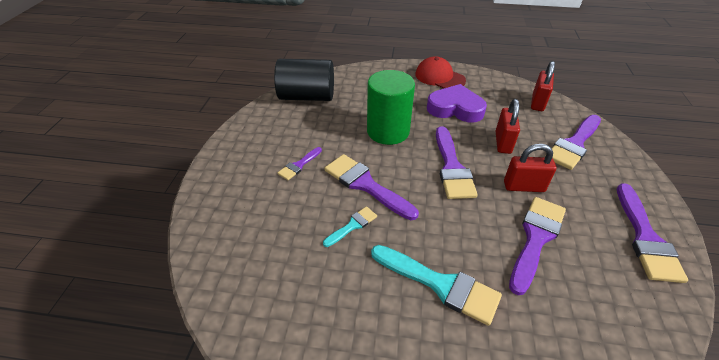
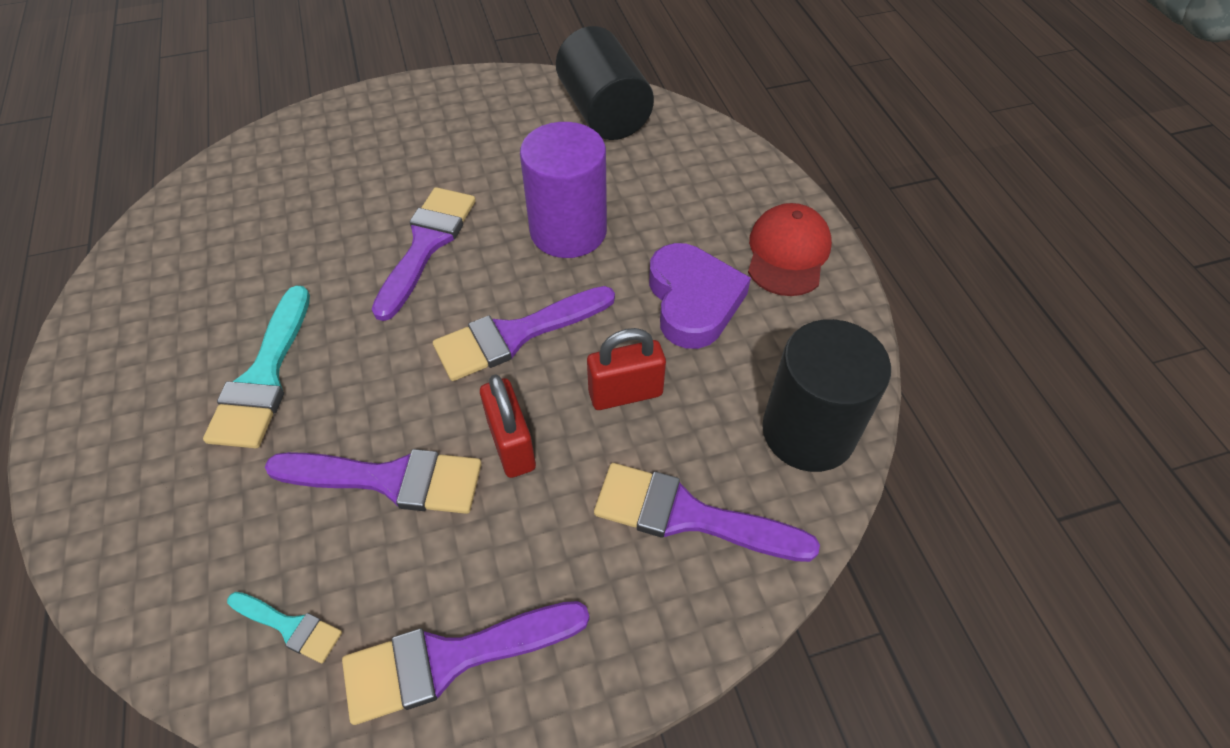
camera: 65 degrees right, 10 degrees up
(299, 165) = (437, 164): purple brush -> none
(352, 226) = (340, 257): turquoise brush -> turquoise brush (289, 626)
(388, 131) = (568, 231): green cylinder -> purple cylinder
(537, 102) = (808, 432): red padlock -> black cylinder

